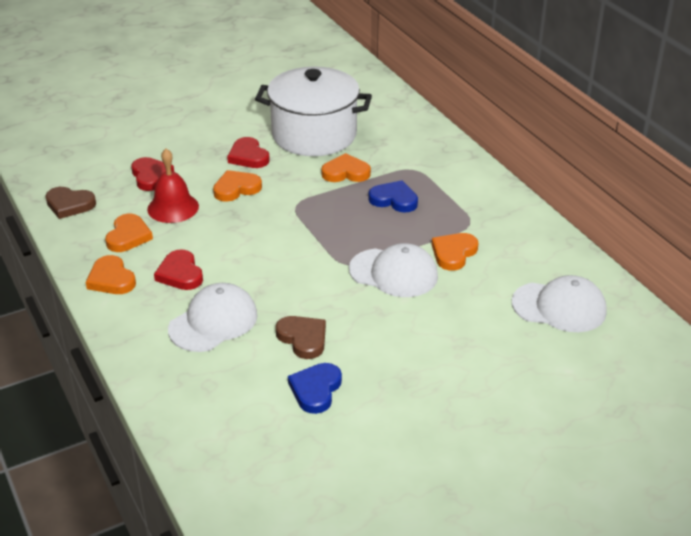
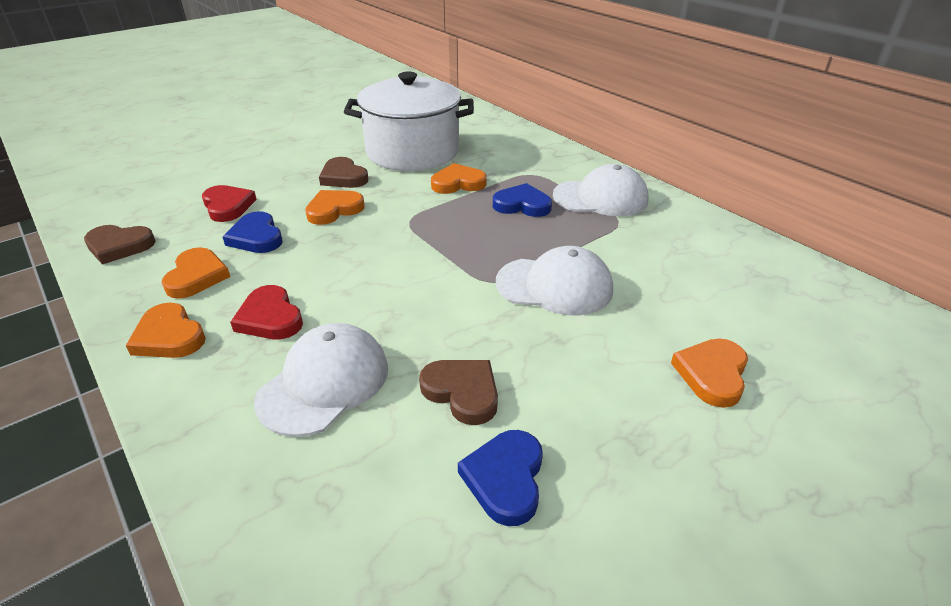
camera: 10 degrees left, 0 degrees up
(173, 207) = (256, 237): red bell -> blue heart
(248, 156) = (343, 177): red heart -> brown heart
(453, 253) = (616, 255): orange heart -> orange heart (712, 374)
(559, 307) = (779, 305): white cap -> white cap (600, 198)

